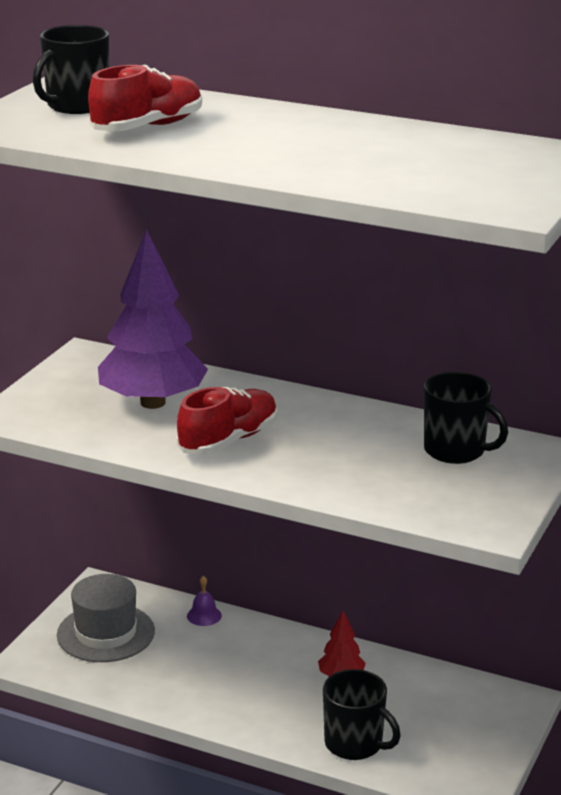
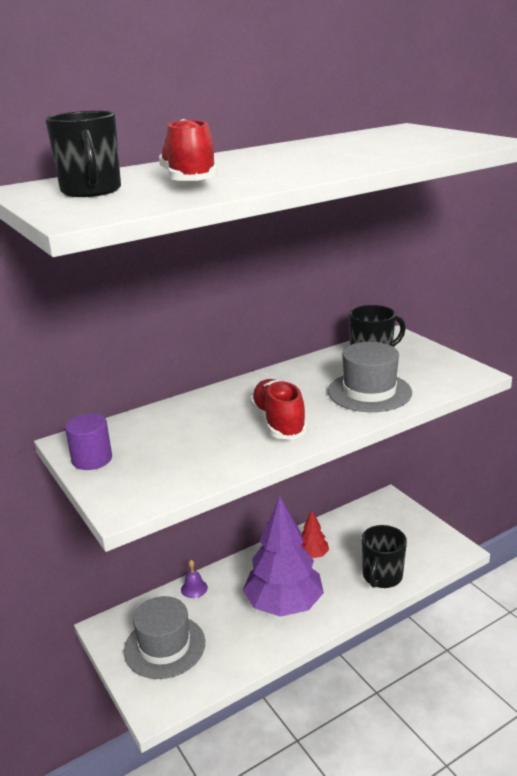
camera: 55 degrees left, 0 degrees up
(66, 374) = (92, 459): none -> purple cylinder
(153, 402) = (187, 436): purple tree -> purple tree (284, 605)
(355, 744) = (382, 576): black mug -> black mug turned 135 degrees clockwise
(359, 472) = (369, 392): none -> grey hat

